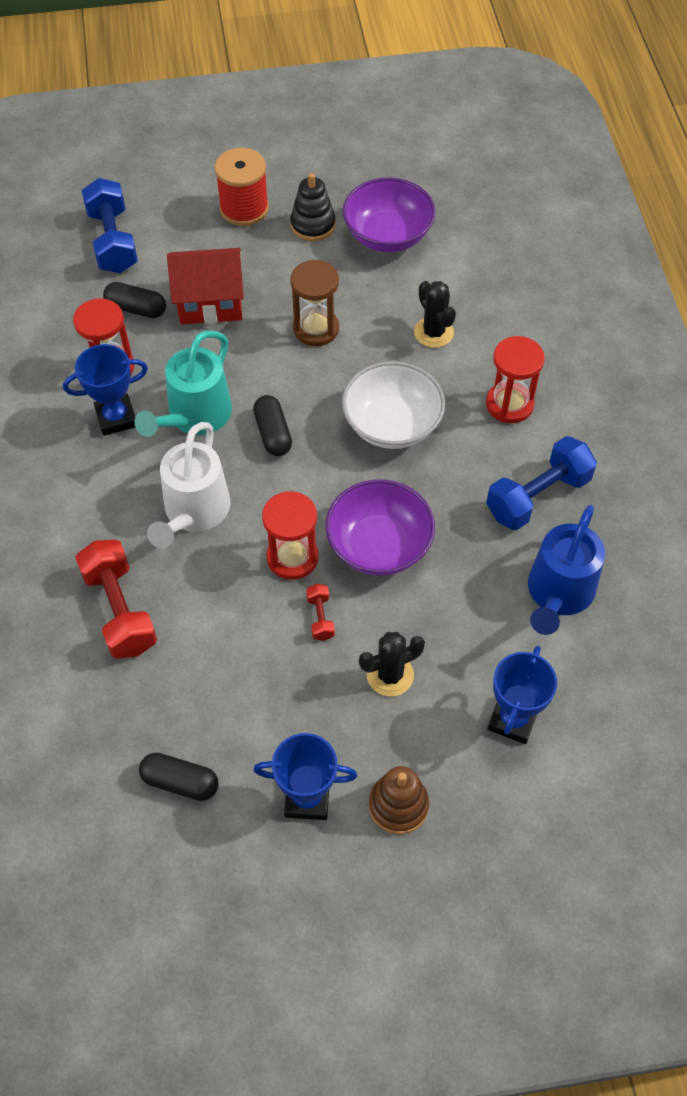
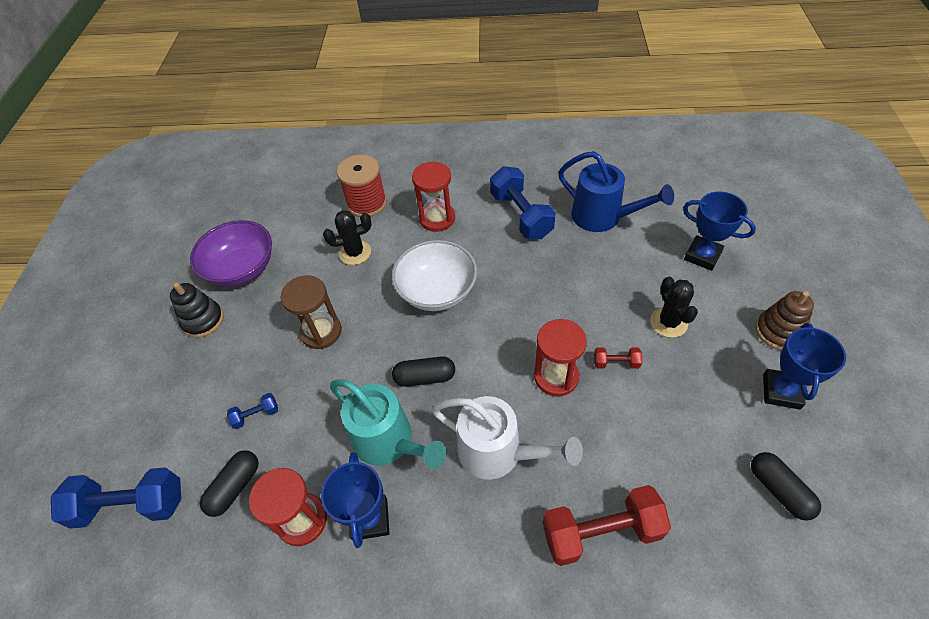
camera: 75 degrees left, 5 degrees down
(180, 782) = (779, 490): black capsule -> black capsule turned 60 degrees counterclockwise
(210, 302) = (256, 415): red house -> blue dumbbell
(244, 208) = (153, 373): red spool -> red spool (367, 203)
(379, 545) = (551, 314): purple bowl -> none

